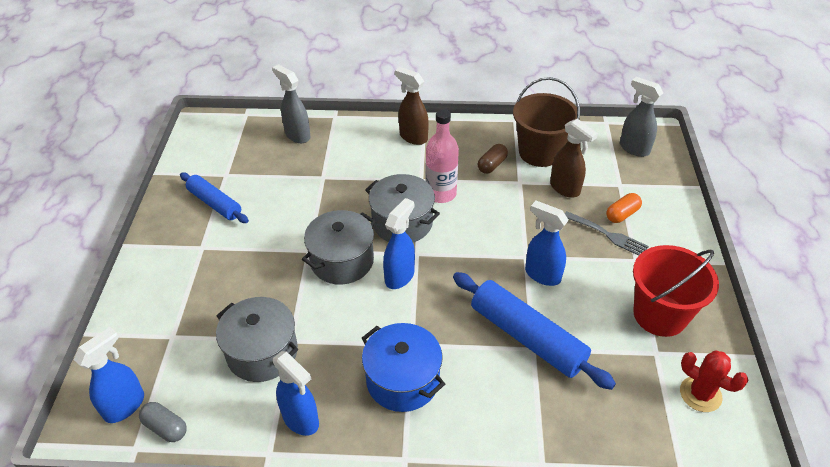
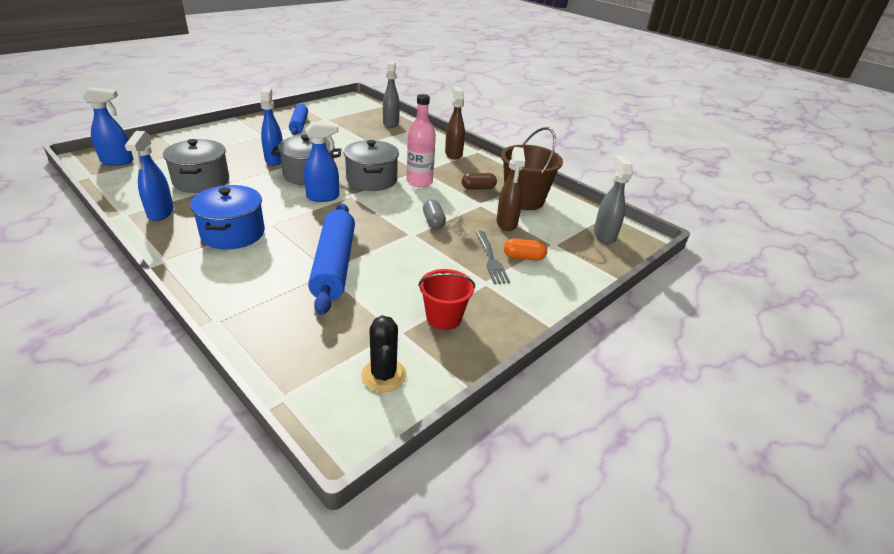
camera: 40 degrees right, 10 degrees down
(165, 427) = (113, 177): grey capsule -> grey capsule (433, 221)
(542, 275) = (404, 247): blue spray bottle -> blue spray bottle (274, 160)
(659, 315) = (444, 317): red bucket -> red bucket, size x0.64
(700, 394) = (383, 375): red cactus -> black cactus

